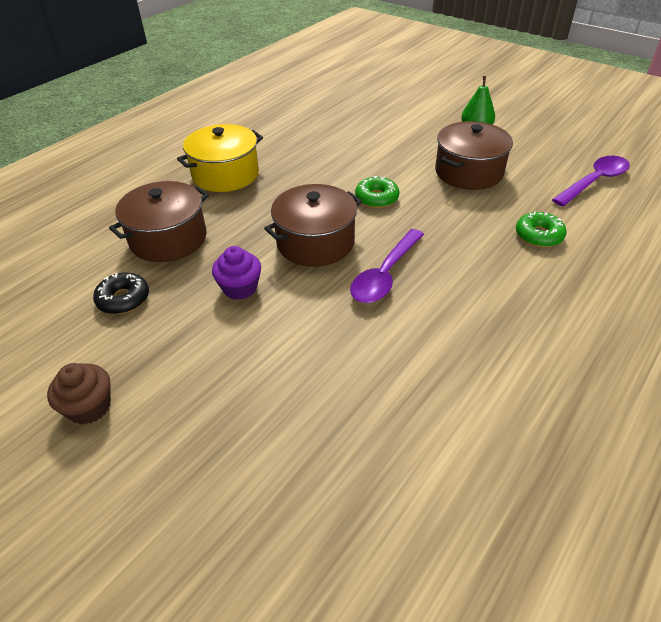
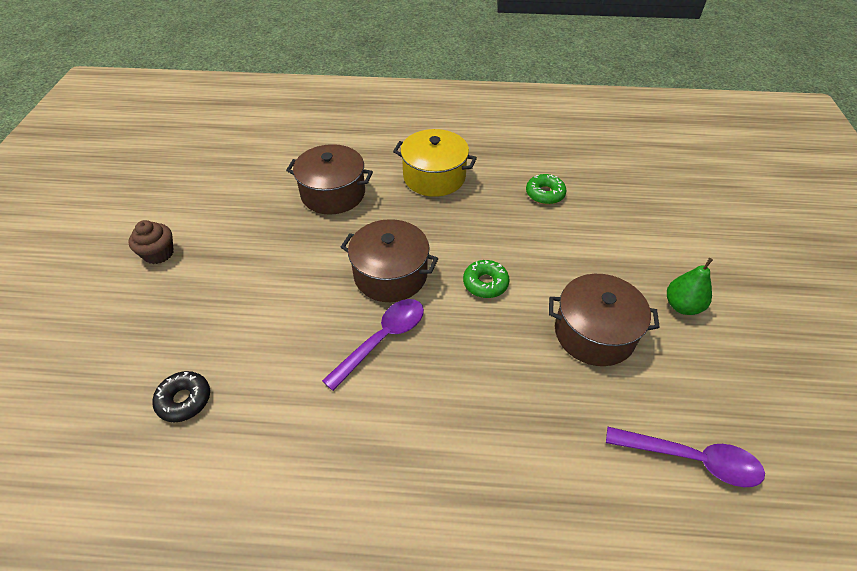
camera: 55 degrees right, 5 degrees up
(123, 299) = (257, 210): black donut -> black donut (184, 400)
(240, 288) = (306, 260): purple cupcake -> none
(385, 274) = (382, 339): purple spoon -> purple spoon turned 135 degrees clockwise
(539, 235) = (534, 438): green donut -> green donut (545, 194)

